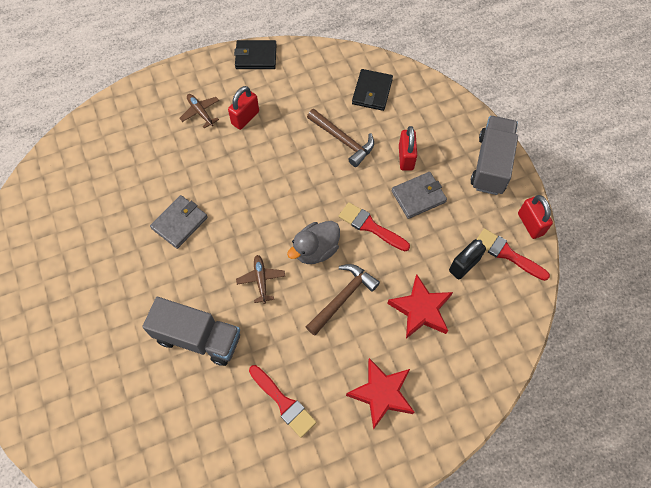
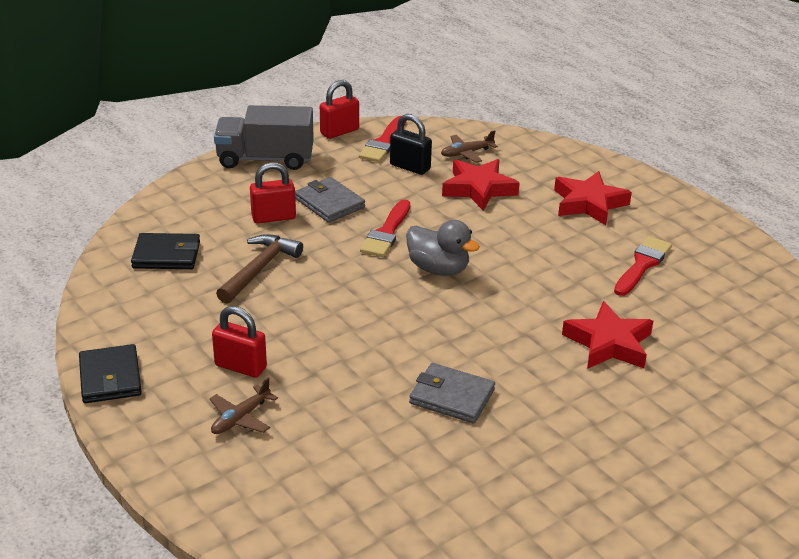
camera: 105 degrees left, 30 degrees down
(198, 338) = (608, 343): grey truck -> red star
(261, 280) = (502, 306): brown plane -> brown plane (466, 153)
(343, 298) = (492, 241): brown hammer -> none

